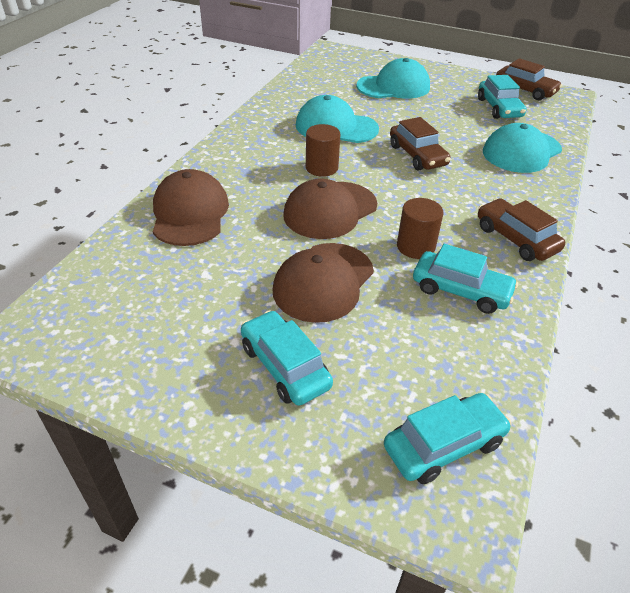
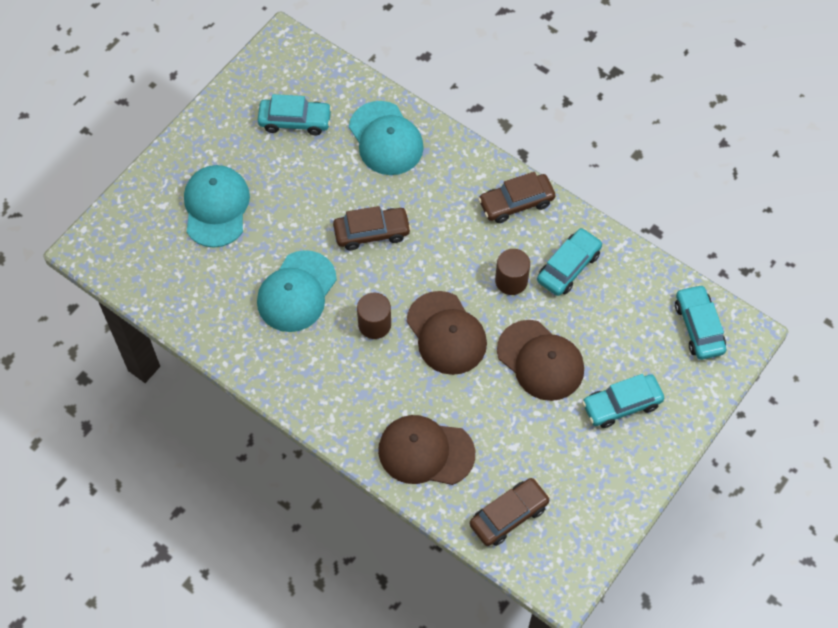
camera: 75 degrees left, 20 degrees up
(525, 90) = (261, 78): brown car -> brown car (509, 515)

